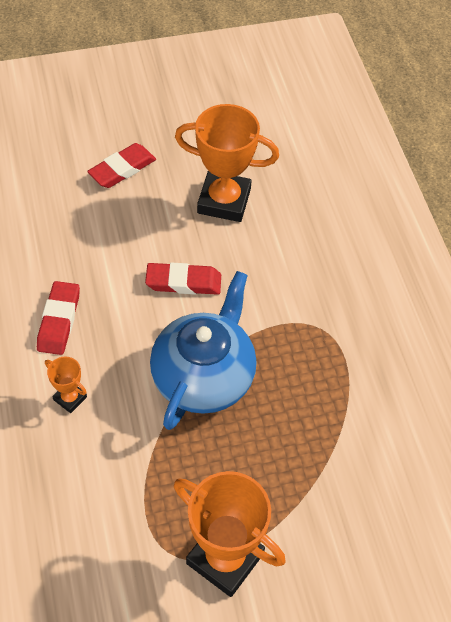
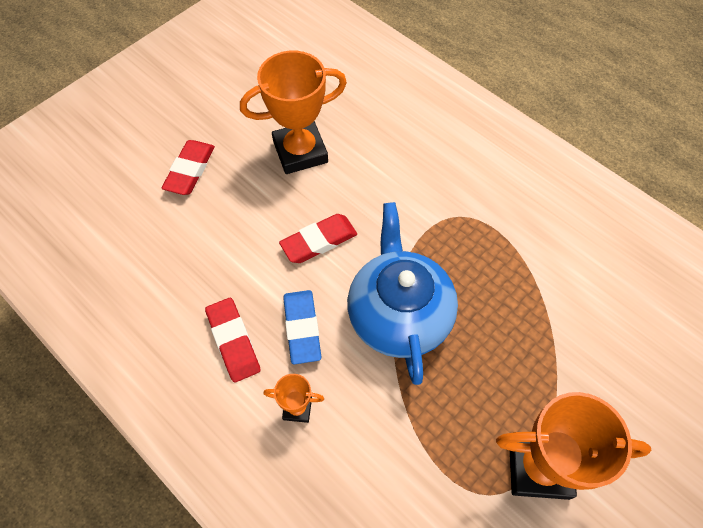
camera: 30 degrees left, 5 degrees up
(118, 342) = (302, 328): none -> blue eraser

